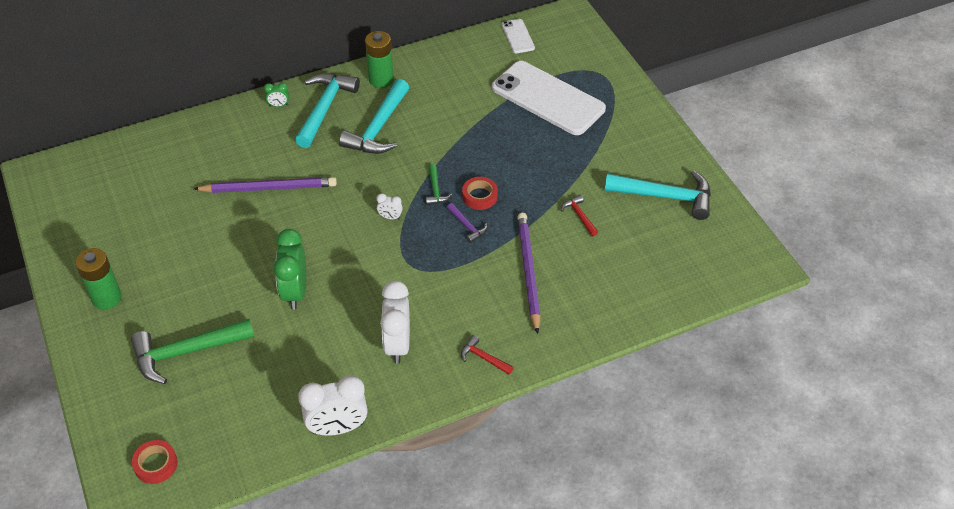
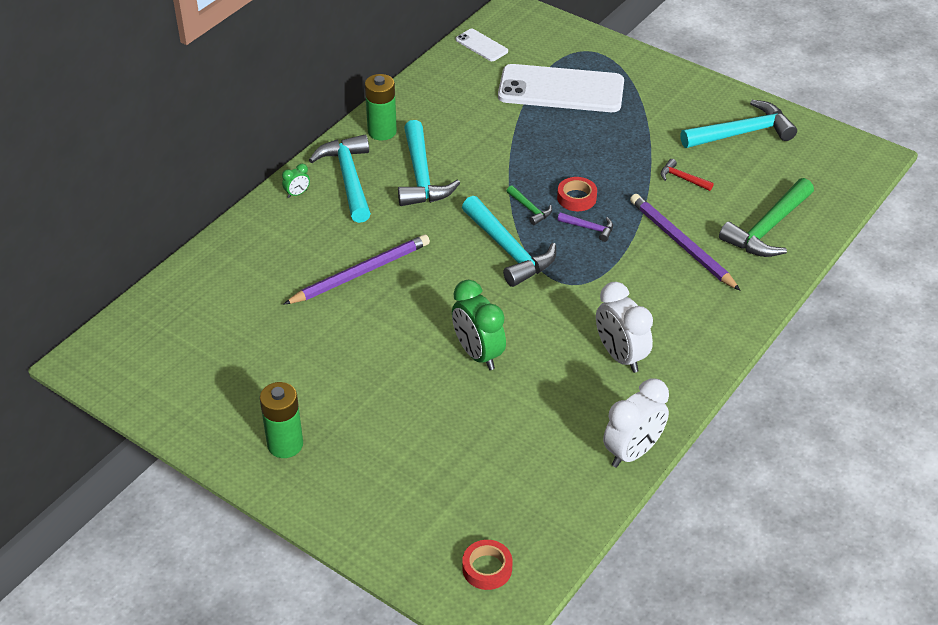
camera: 30 degrees left, 5 degrees down
(186, 352) = (420, 455): green hammer -> green hammer (768, 228)
(390, 217) = (508, 250): white clock -> turquoise hammer
(483, 358) = (709, 332): red hammer -> none

